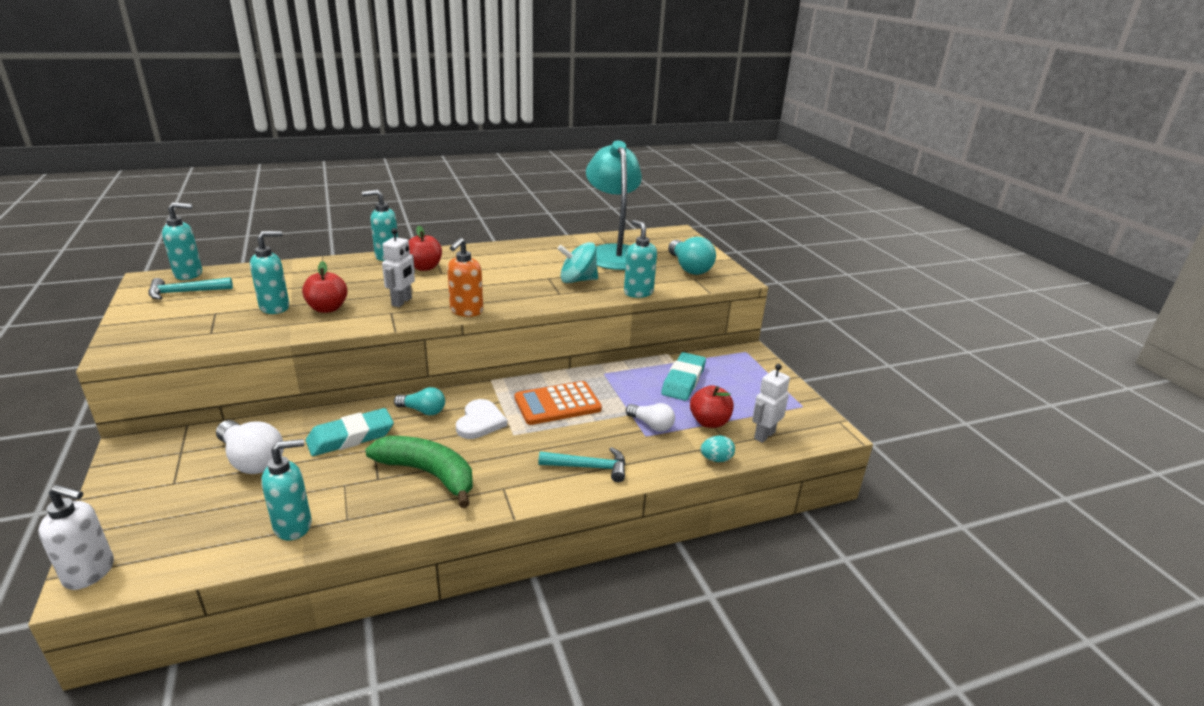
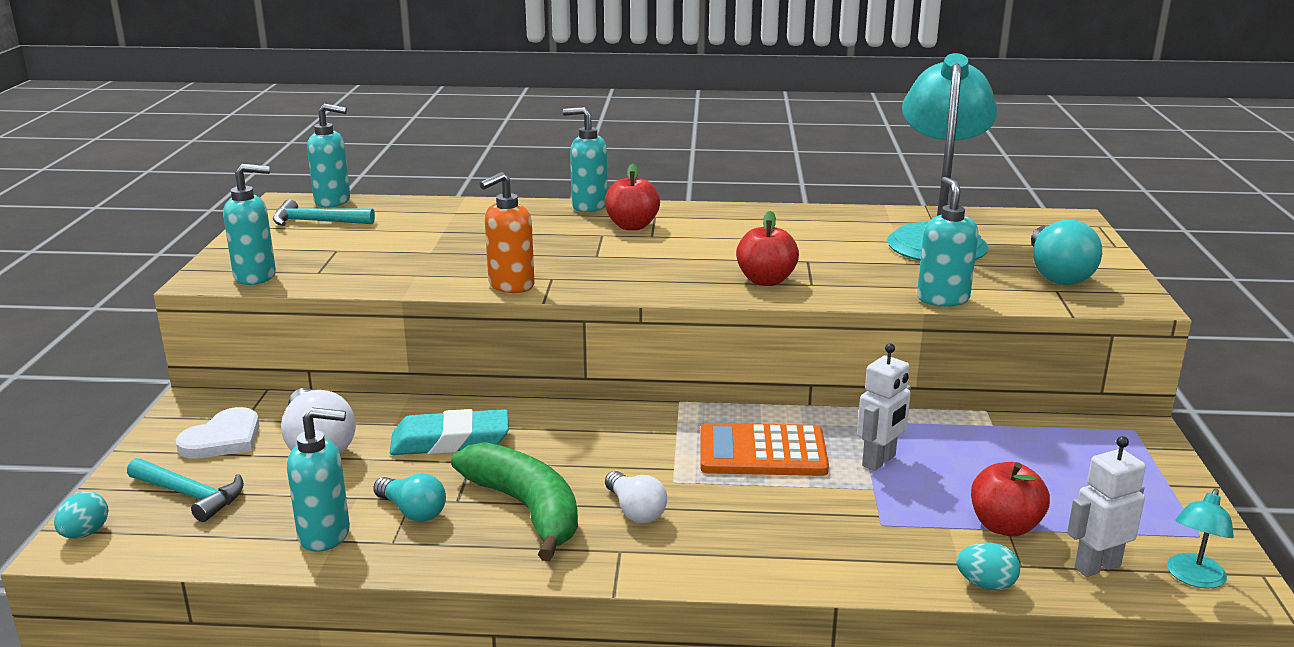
camera: 25 degrees right, 5 degrees down
(90, 572) = (85, 533): white soap dispenser -> turquoise egg
(275, 307) = (410, 253): turquoise soap dispenser -> turquoise soap dispenser (256, 276)
(327, 308) = (473, 262): red apple -> red apple (766, 281)
(402, 302) = (574, 266): white robot -> white robot (879, 461)
(423, 411) = (562, 425): turquoise light bulb -> turquoise light bulb (412, 511)
(466, 311) = (656, 290): orange soap dispenser -> orange soap dispenser (510, 286)
(480, 422) = (634, 455): white heart -> white heart (223, 439)
(577, 280) = (852, 269): turquoise spinning top -> none
(589, 467) = (764, 550): turquoise hammer -> turquoise hammer (190, 495)
(651, 425) = (899, 511): white light bulb -> white light bulb (635, 511)
(683, 380) = (992, 455): turquoise eraser -> none
(810, 431) = (1193, 578): none -> turquoise lamp

